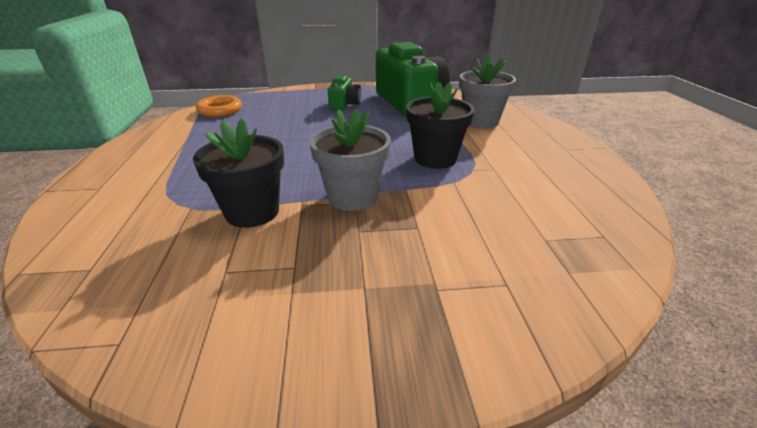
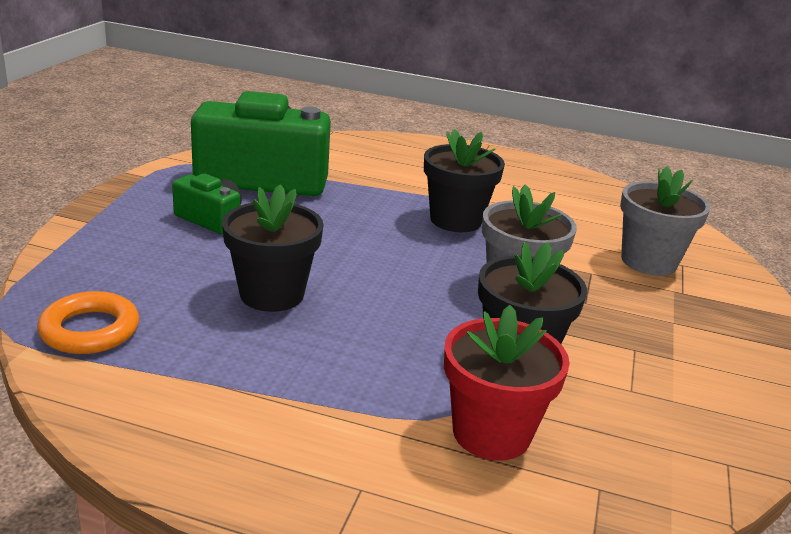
camera: 70 degrees left, 5 degrees down
(153, 216) = (491, 433): none -> red flower pot
(277, 132) = (272, 294): none -> black flower pot
(480, 122) = (376, 166): grey flower pot -> grey flower pot (648, 261)

